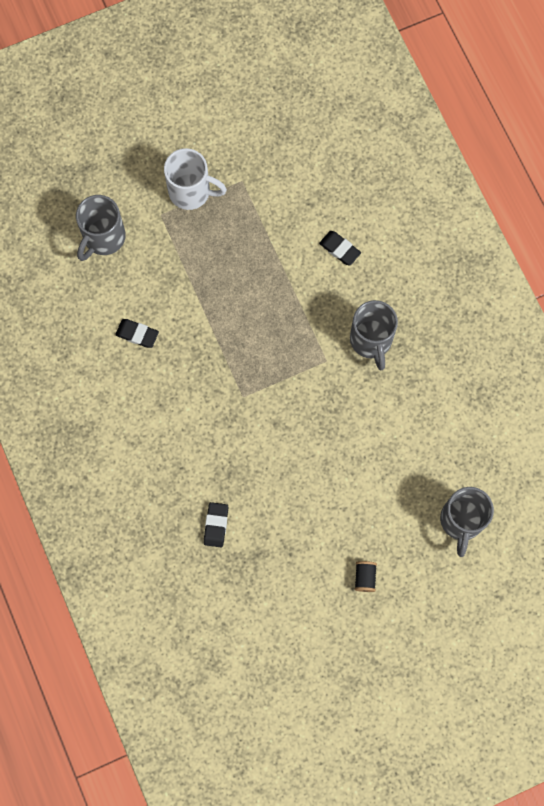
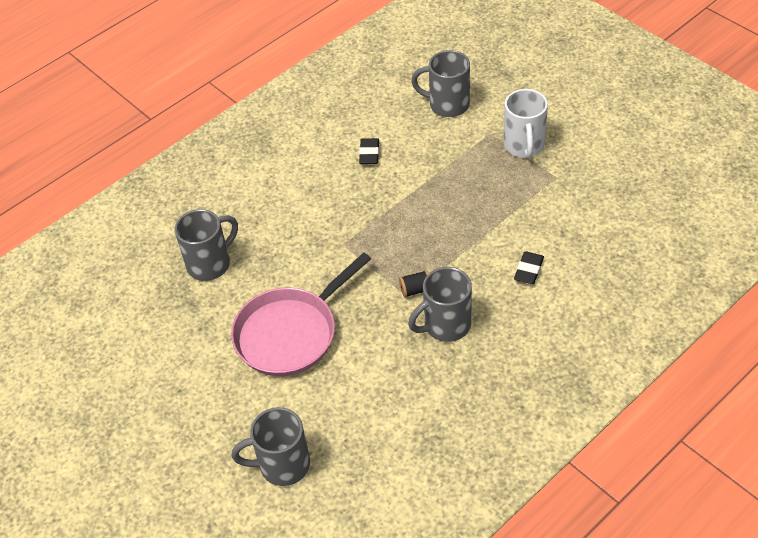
camera: 75 degrees right, 25 degrees down
(216, 525) = (210, 264): black eraser -> grey mug
(328, 474) = (290, 333): none -> pink pan
(364, 577) = (194, 397): black spool -> black spool (415, 290)

